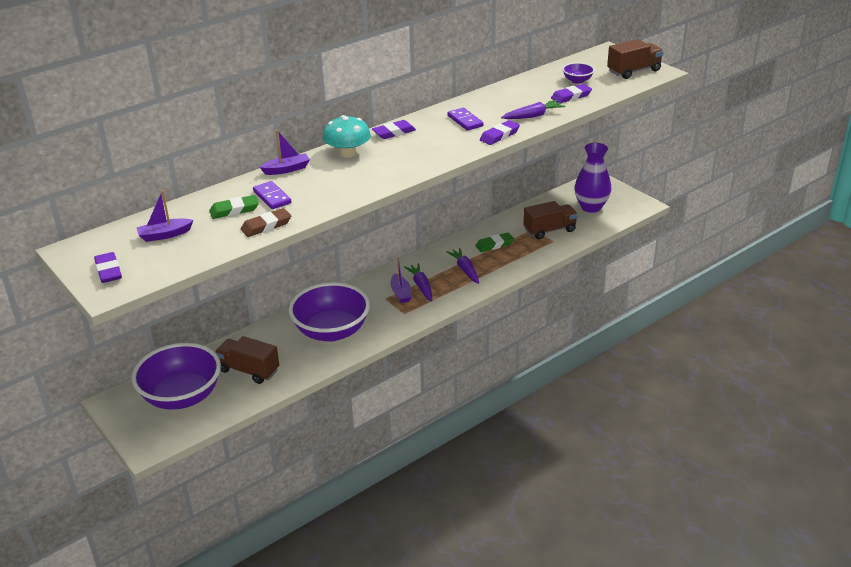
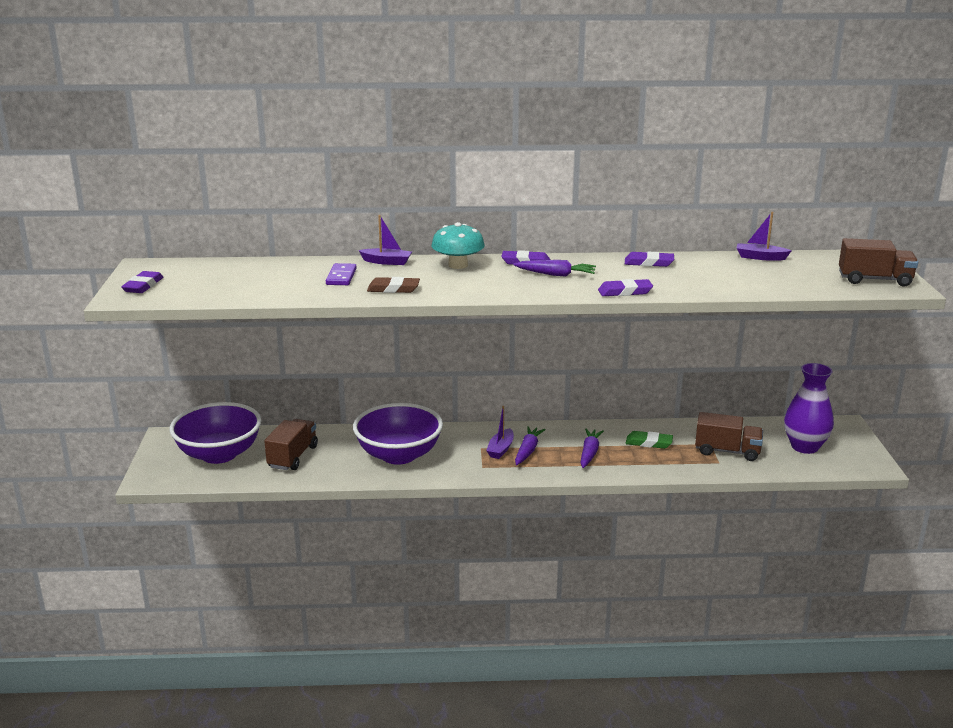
camera: 35 degrees right, 10 degrees down
(165, 235) = (219, 276): purple boat -> purple boat (760, 257)
(234, 210) = (297, 276): green eraser -> none
(249, 370) = (293, 457): brown truck -> brown truck turned 45 degrees clockwise
(266, 226) = (302, 294): brown eraser -> brown eraser (393, 289)
(465, 121) = (610, 272): purple domino -> none
(533, 116) = (688, 286): purple carrot -> purple carrot (556, 274)
(571, 96) = (759, 282): purple eraser -> purple eraser (649, 263)
(577, 81) = (790, 271): purple bowl -> none

